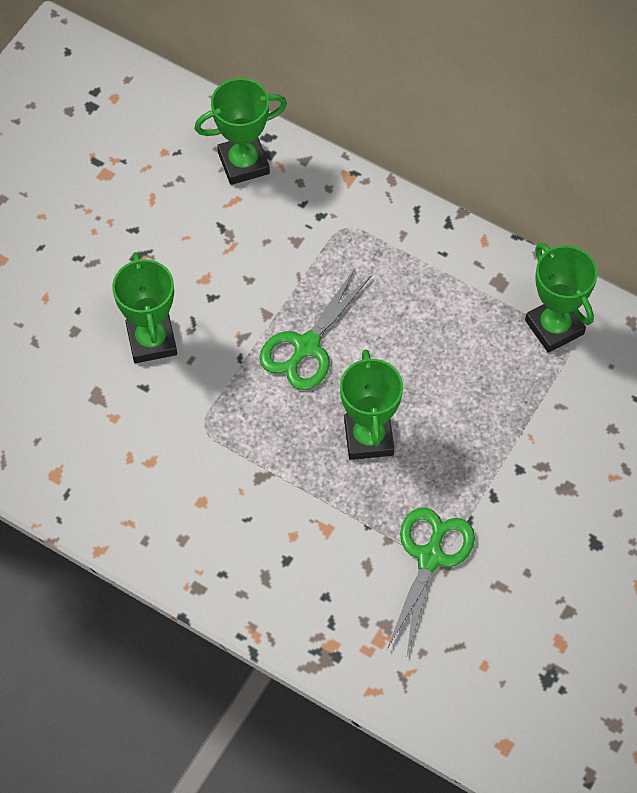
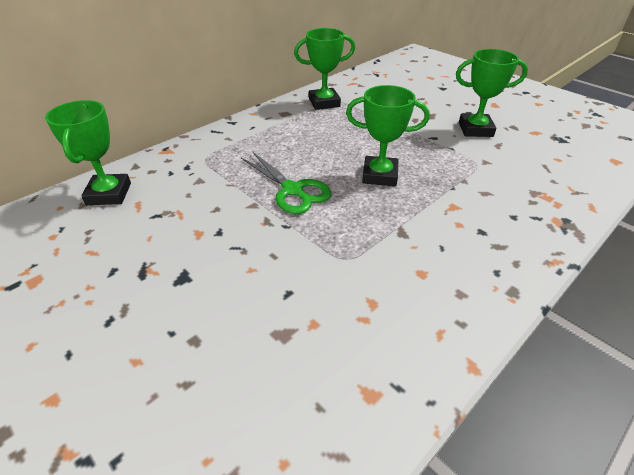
camera: 75 degrees left, 20 degrees down
(151, 341) = (240, 278): green trophy -> green trophy (475, 129)
(430, 557) = (478, 166): green scissors -> none

